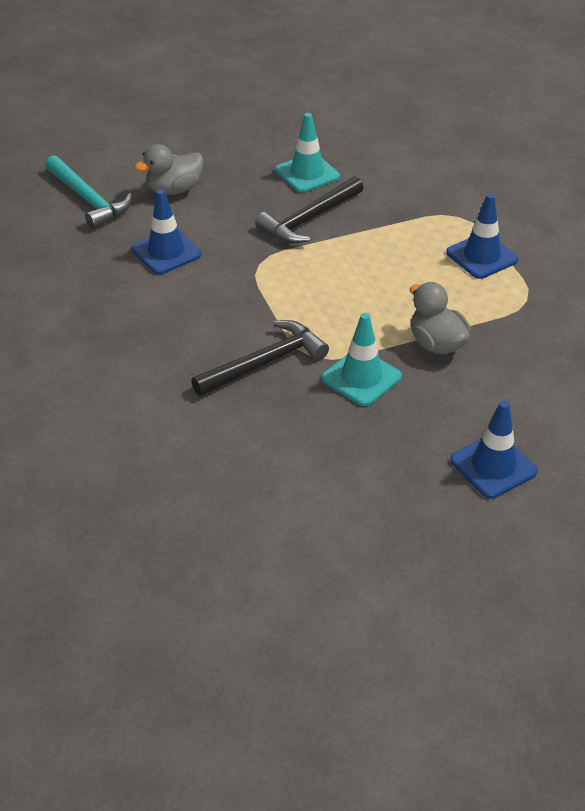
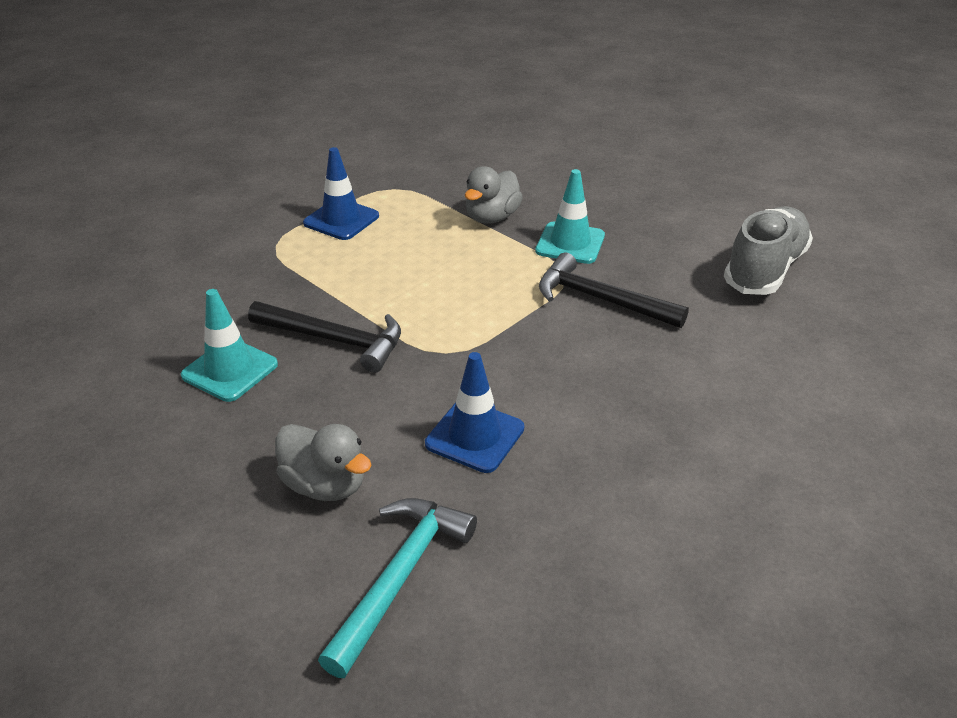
camera: 115 degrees left, 5 degrees down
(235, 491) = (765, 269): none -> grey shoe
(493, 466) = (610, 170): blue traffic cone -> none

